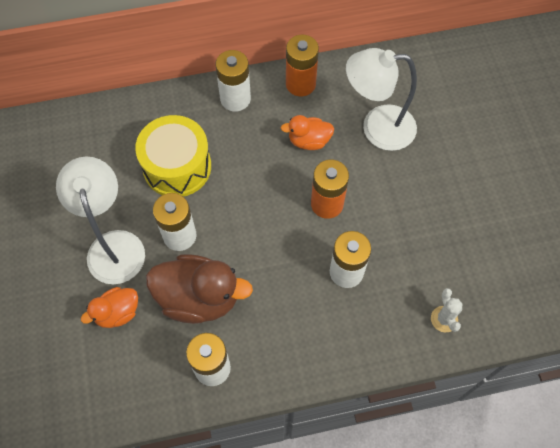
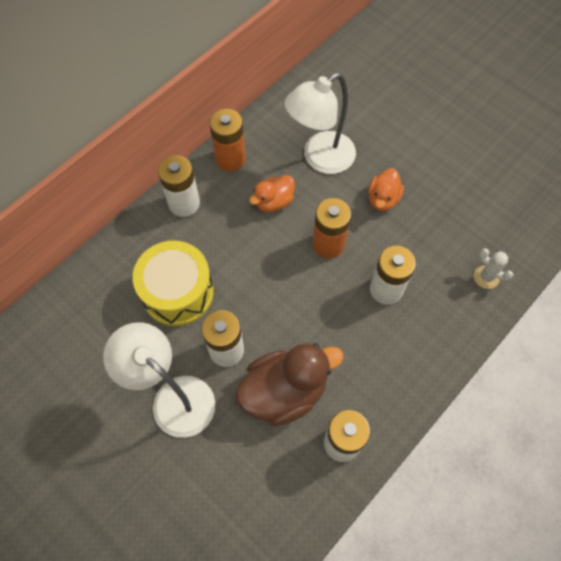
camera: 35 degrees left, 0 degrees up
(117, 313) = (223, 454): orange duck -> orange duck (383, 199)

